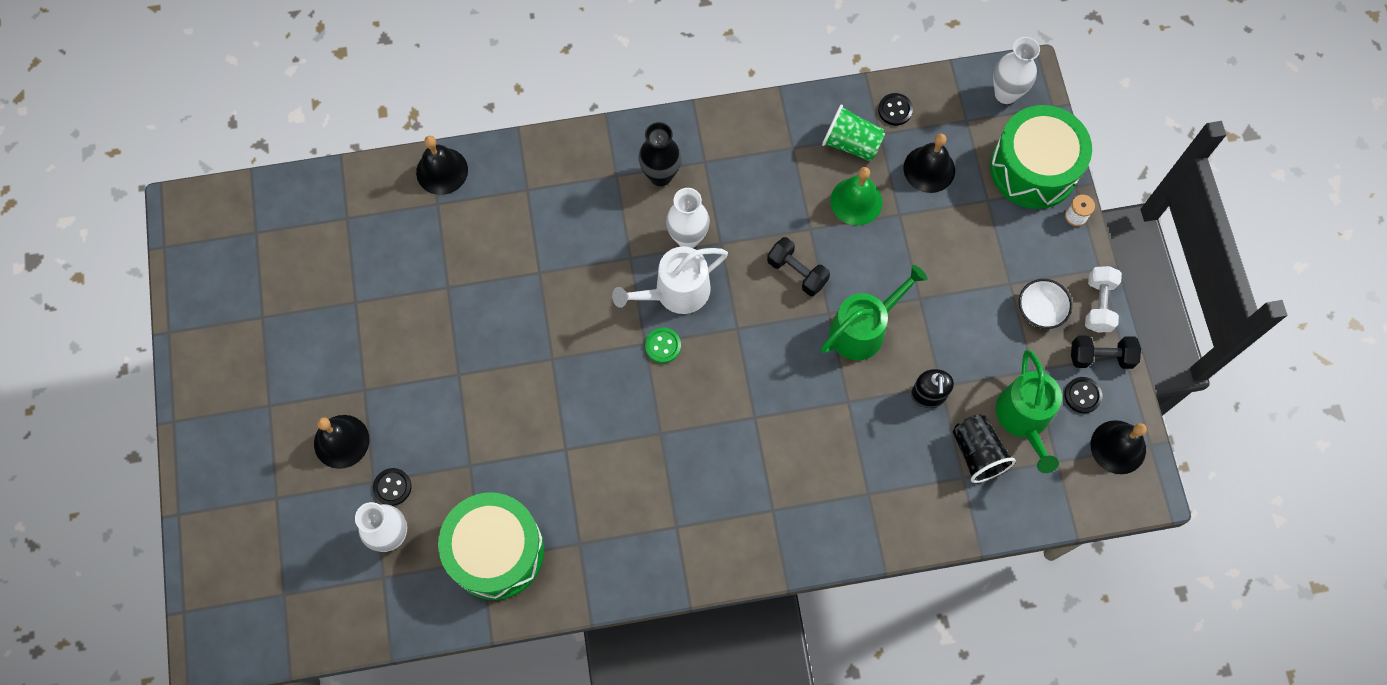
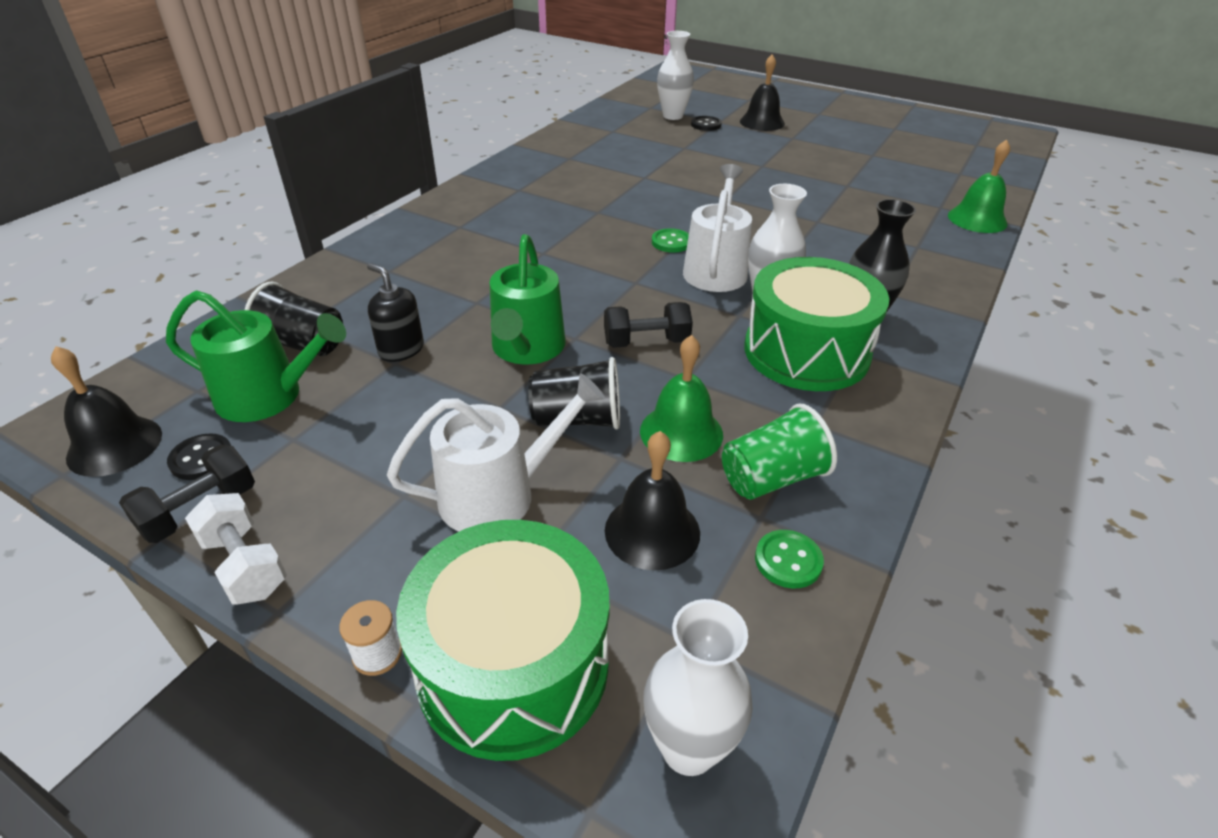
camera: 130 degrees right, 30 degrees down
(442, 171) = (977, 219): black bell -> green bell
(496, 551) = (611, 136): green drum -> green drum (806, 352)
(892, 254) = (578, 419): none -> black cup
(895, 110) = (788, 560): black button -> green button
(970, 245) = (498, 494): none -> white watering can
(1024, 418) = (268, 396): green watering can -> green watering can turned 150 degrees clockwise
(1040, 310) = (333, 498): white bowl -> none

